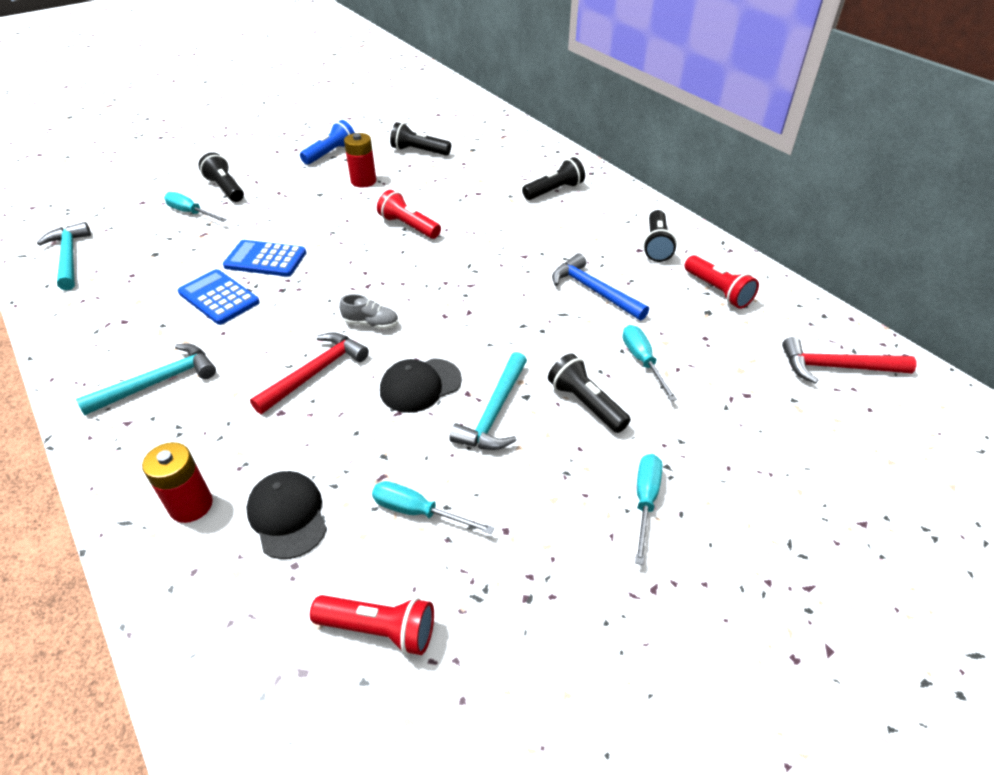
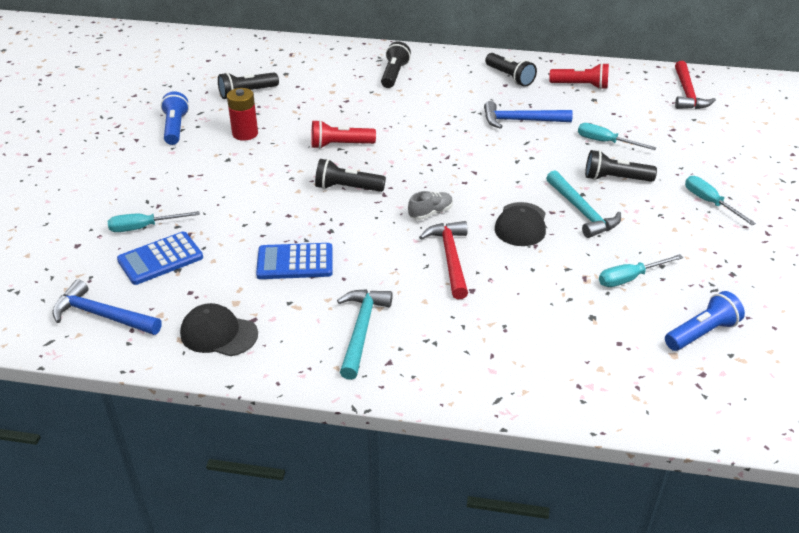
camera: 45 degrees left, 5 degrees down
(69, 257) = (102, 315): turquoise hammer -> blue hammer
(191, 505) = (516, 364): red battery -> none
(225, 188) = (136, 196): black flashlight -> black flashlight (347, 188)
(265, 259) = (278, 221): blue calculator -> blue calculator (160, 259)
(287, 516) = (574, 328): black cap -> black cap (218, 334)
(379, 630) = (702, 333): red flashlight -> blue flashlight
(836, 367) = (687, 93): red hammer -> red hammer turned 45 degrees counterclockwise

